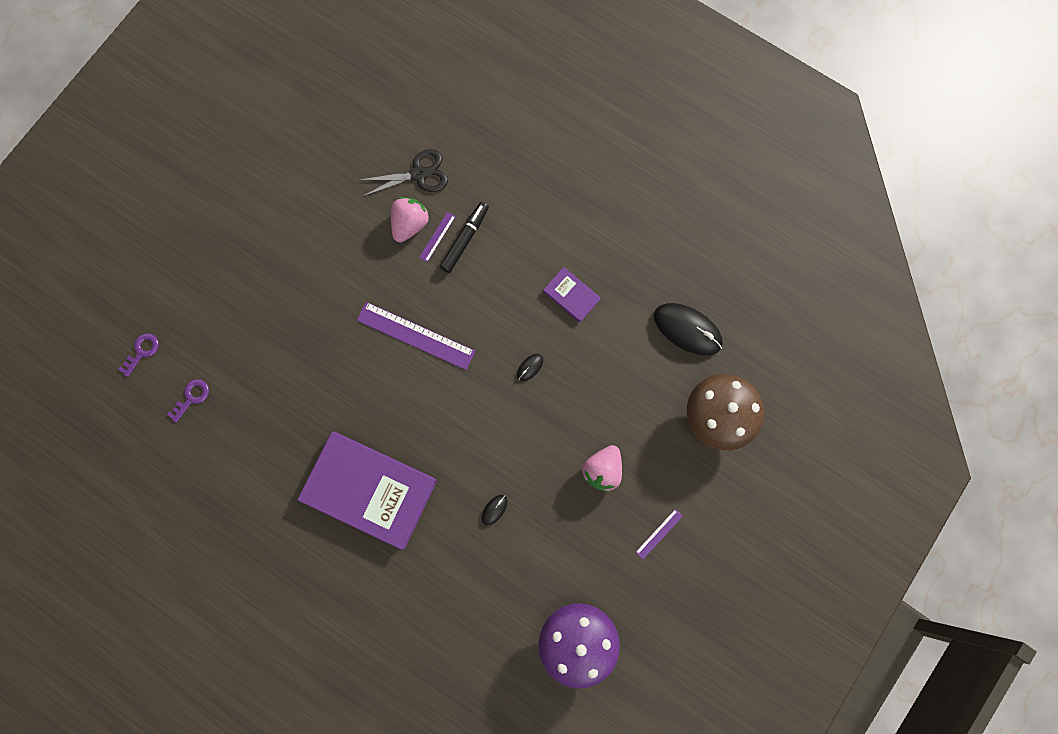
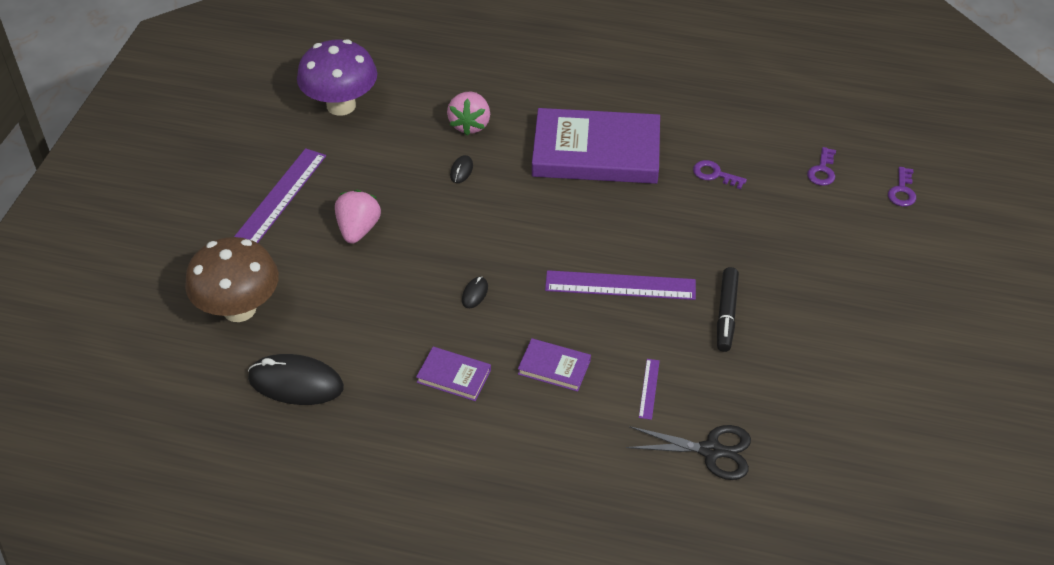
camera: 160 degrees right, 30 degrees down
(282, 426) = (714, 174): none -> purple key
(410, 224) = (690, 391): pink strawberry -> pink strawberry (470, 125)
(419, 174) = (711, 451): black scissors -> black scissors turned 135 degrees counterclockwise
(465, 239) = (613, 396): black marker -> black marker (726, 314)
(496, 278) = (554, 367): none -> purple book
(659, 534) = (280, 197): purple ruler -> purple ruler, size x2.15

